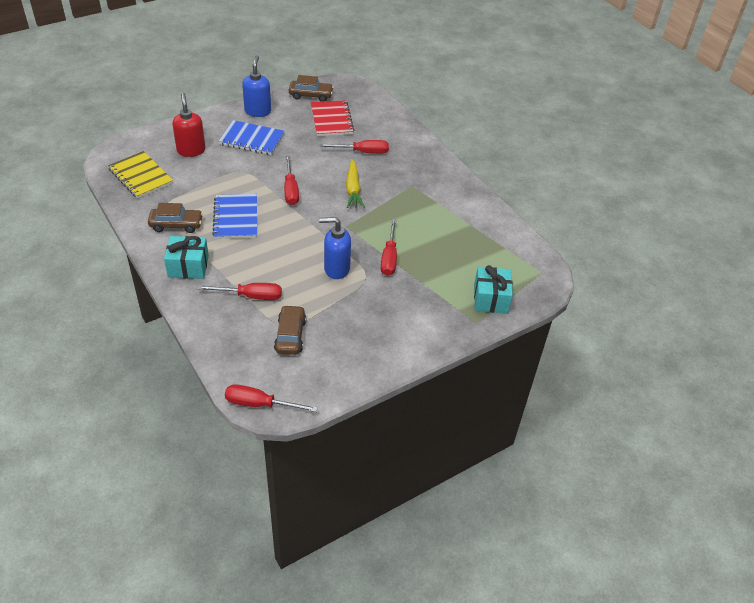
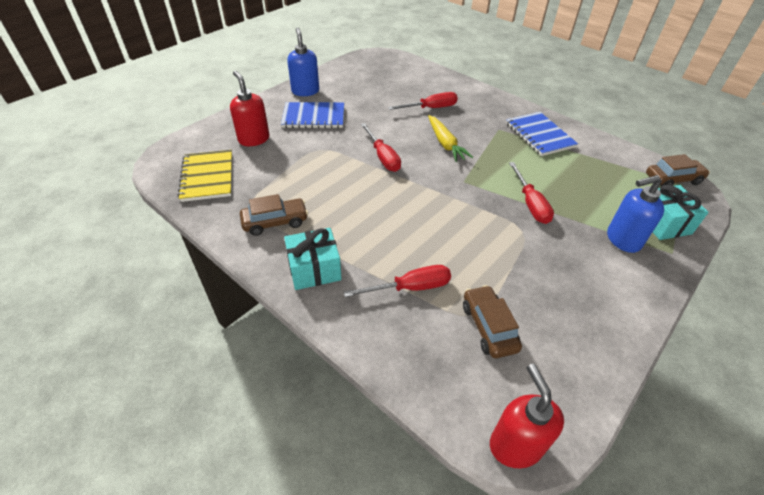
camera: 15 degrees left, 0 degrees up
(140, 176) = (207, 177): yellow notebook -> yellow notebook turned 45 degrees clockwise
(236, 218) = (340, 199): blue notebook -> blue notebook (539, 135)
(260, 404) = (515, 445): red screwdriver -> red soap dispenser
(311, 95) = (349, 69): brown car -> brown car (672, 179)
(331, 120) = (382, 86): red notebook -> none
(336, 269) = (485, 229): blue soap dispenser -> blue soap dispenser (622, 240)

